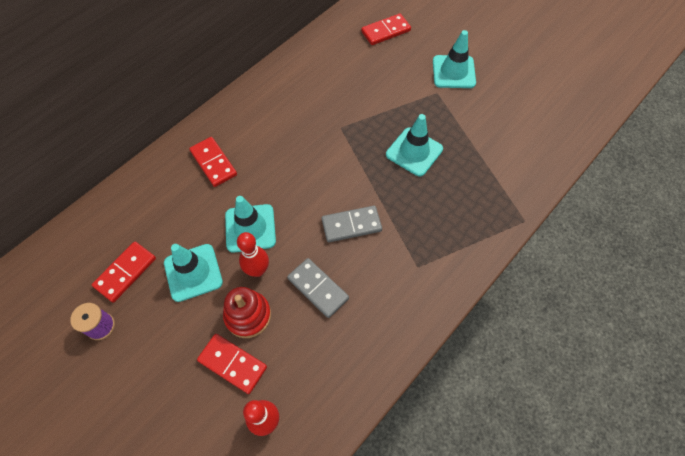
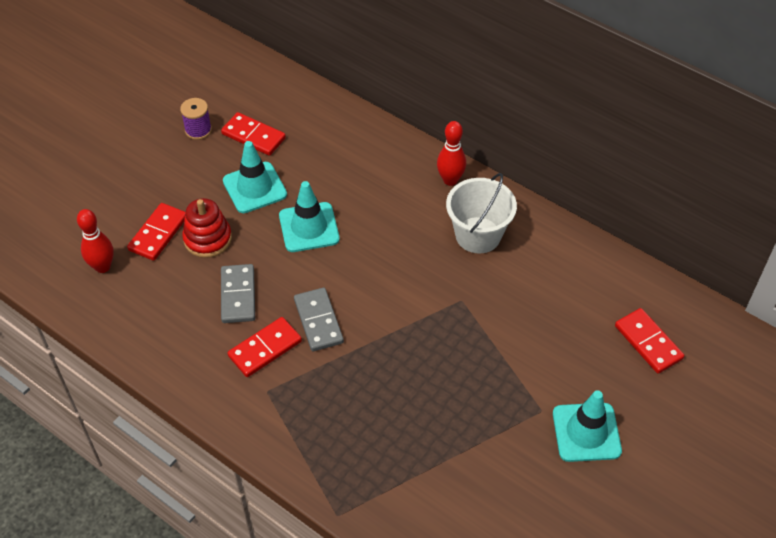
camera: 85 degrees right, 10 degrees down
(213, 163) = (391, 183): red domino -> red domino (265, 349)
(257, 270) = (258, 240): red bowling pin -> red bowling pin (450, 180)
(280, 110) = (478, 235): none -> white bucket
(317, 288) = (238, 295): grey domino -> grey domino turned 45 degrees counterclockwise
(414, 152) = (433, 384): turquoise traffic cone -> none

